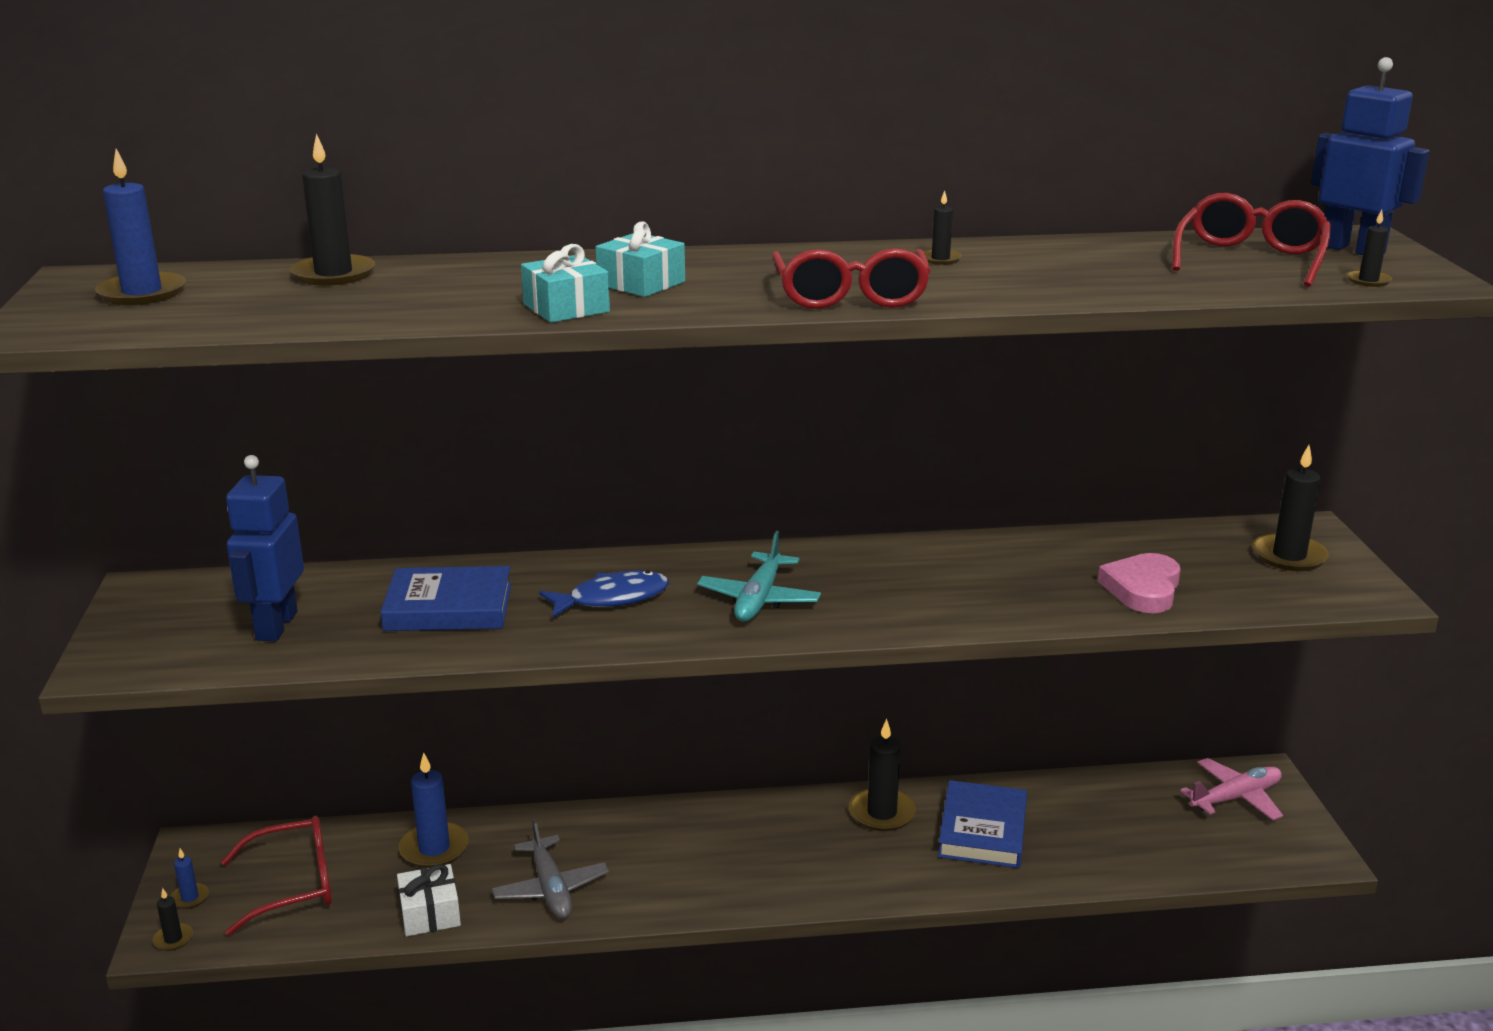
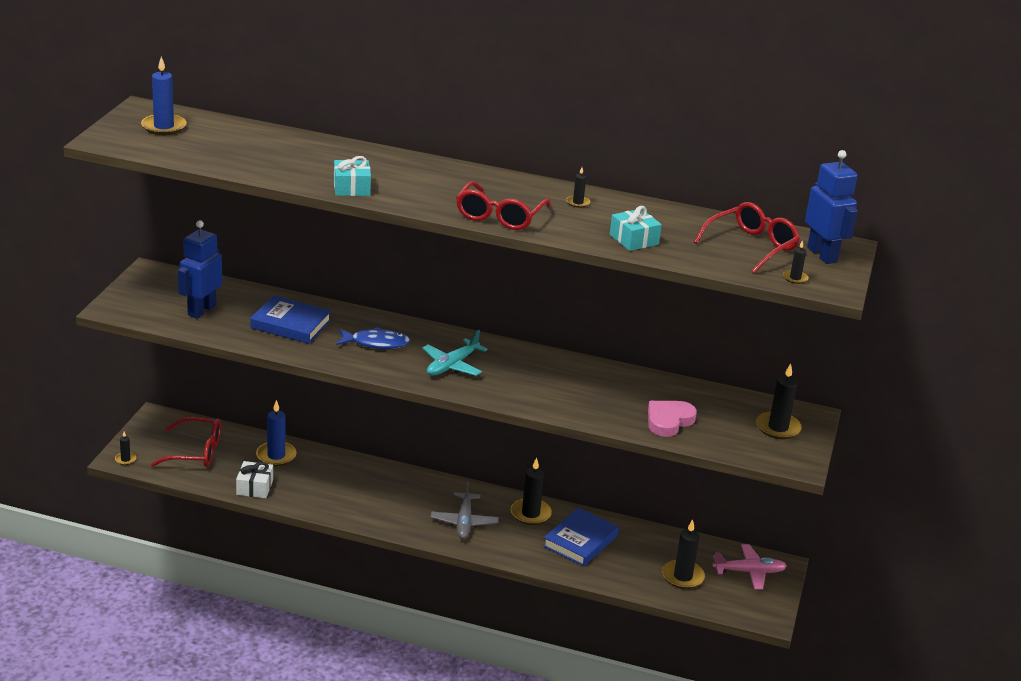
camera: 20 degrees right, 5 degrees up
(190, 898) = (143, 442): blue candle -> none
(333, 274) = (260, 136): black candle -> black candle (683, 576)
(551, 888) = (323, 495): grey plane -> grey plane (464, 522)
(641, 283) = (404, 180): turquoise gift -> turquoise gift (634, 239)

